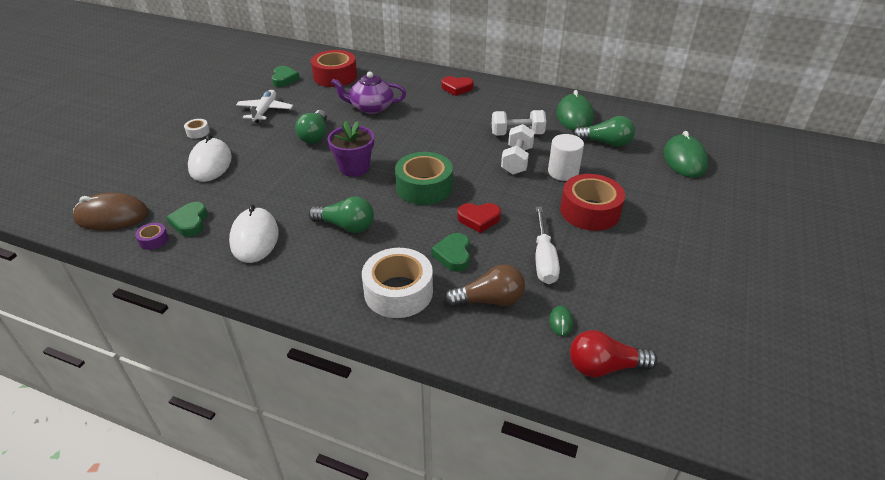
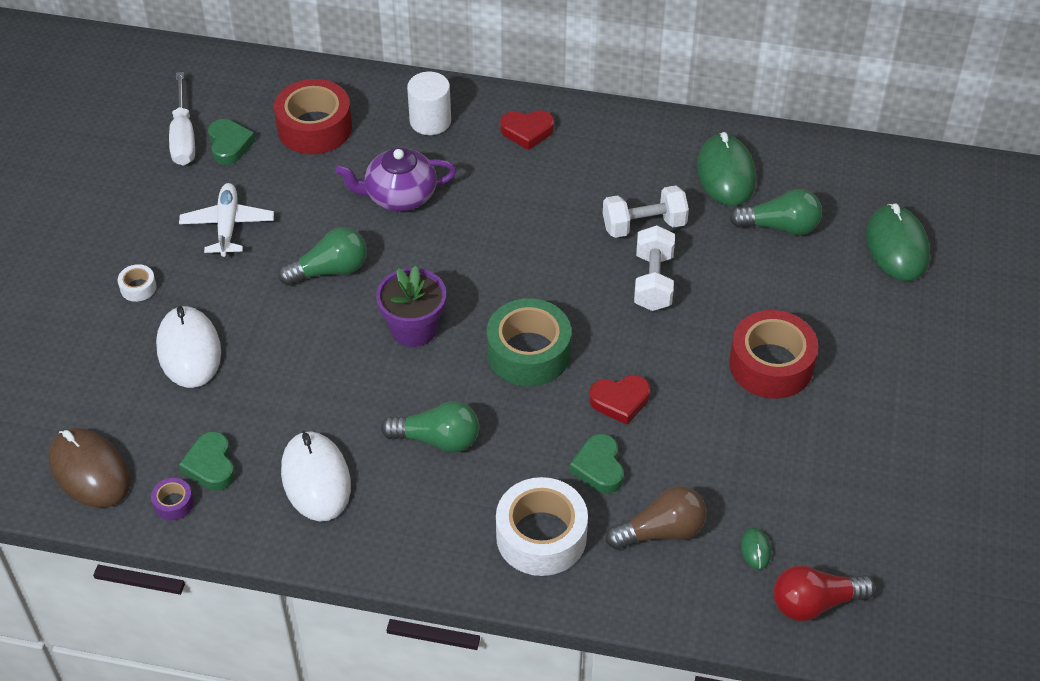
camera: 10 degrees left, 10 degrees up
(112, 216) = (90, 471): brown mouse -> brown mouse turned 60 degrees clockwise
(315, 136) = (330, 270): green light bulb -> green light bulb turned 105 degrees counterclockwise
(544, 258) = (720, 455): white screwdriver -> white screwdriver (183, 136)
(563, 172) = (724, 295): white cylinder -> white cylinder (430, 121)

